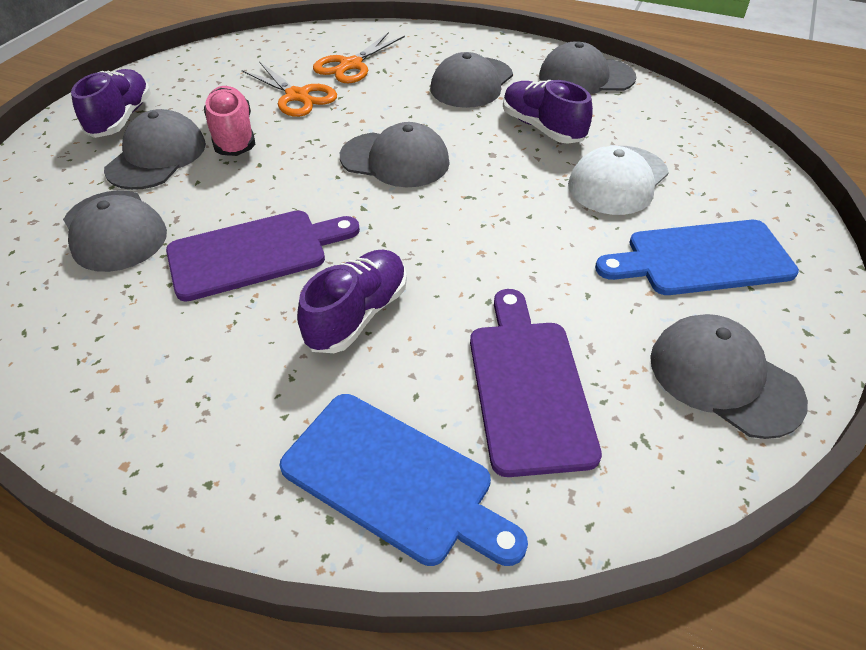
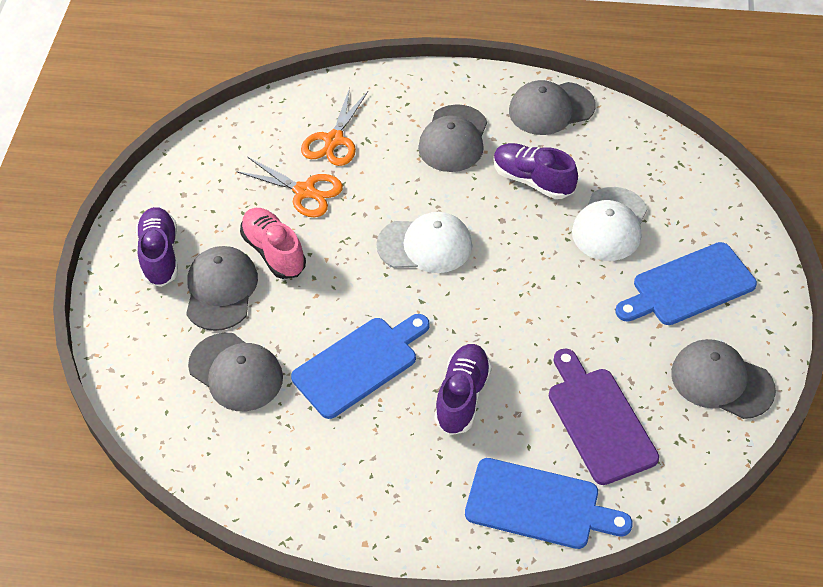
camera: 15 degrees left, 5 degrees up
(254, 253) = (359, 365): purple cutting board -> blue cutting board
(395, 160) = (425, 245): grey cap -> white cap

